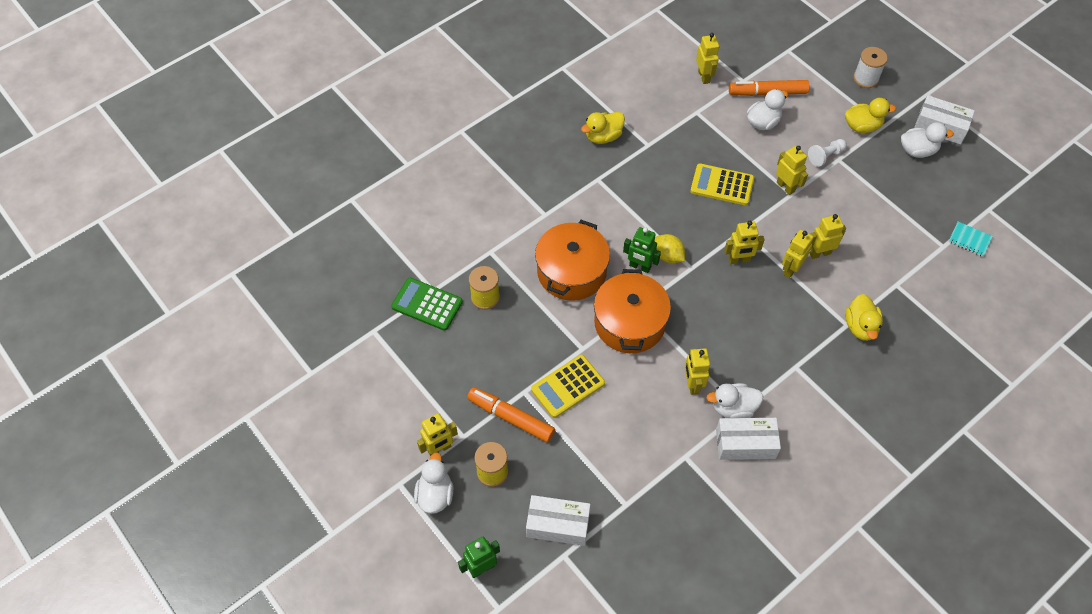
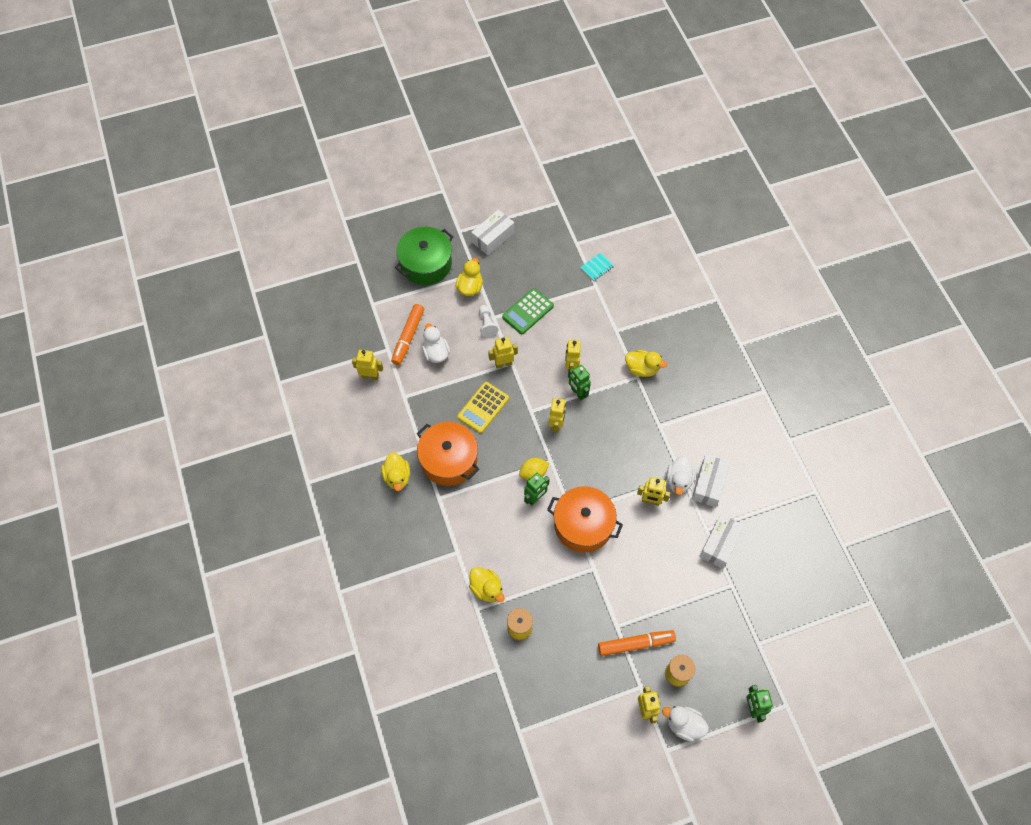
camera: 70 degrees left, 5 degrees up
(427, 304) = (509, 678): green calculator -> green calculator (528, 311)
(511, 417) = (636, 644): orange marker -> orange marker turned 150 degrees counterclockwise
(516, 254) = (486, 589): none -> yellow duck
(558, 525) = (734, 639): white box -> white box (719, 544)
(568, 386) = (623, 591): yellow calculator -> none
(571, 272) = (521, 551): orange pot -> orange pot (449, 460)
(790, 269) = (578, 393): yellow robot -> green robot
(865, 78) = (426, 264): white spool -> green pot
(917, 150) = (508, 262): white duck -> none

